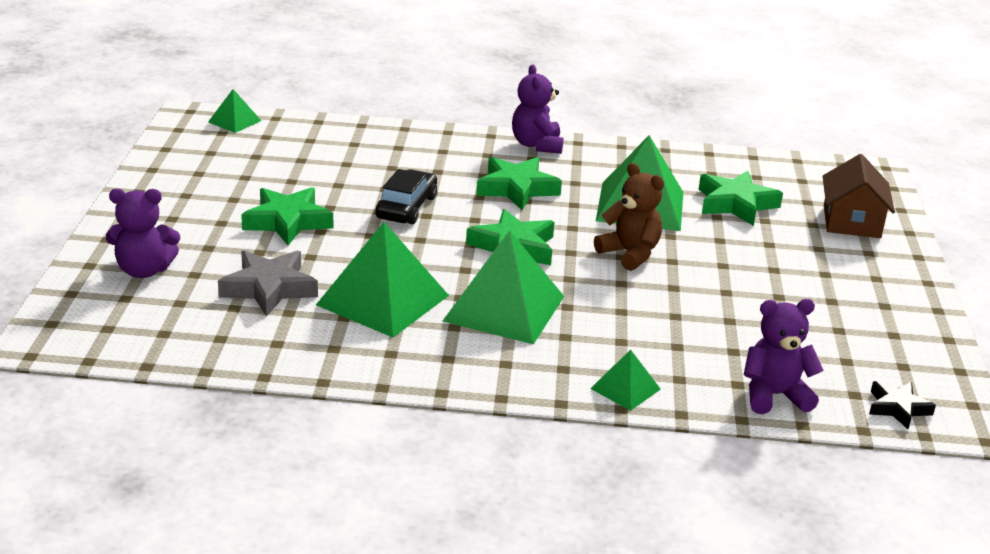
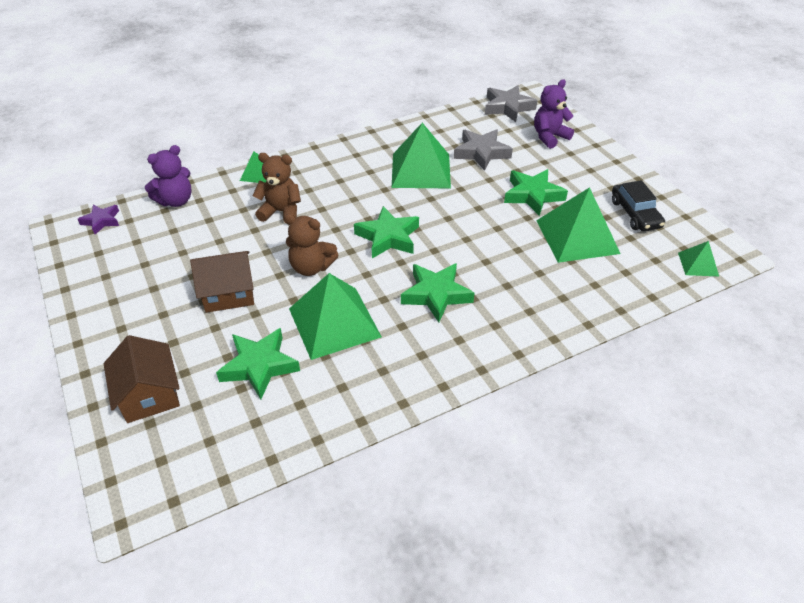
camera: 150 degrees right, 15 degrees up
(118, 334) = (508, 107): none -> grey star
(406, 207) = (485, 239): black car -> black car (635, 214)
(504, 308) = (354, 192): green pyramid -> green pyramid (577, 236)
(537, 145) = (471, 361): purple teddy bear -> none
(625, 323) = (281, 212): none -> brown teddy bear
(741, 265) = (228, 293): none -> brown house
(897, 408) = (101, 221): black star -> purple star

